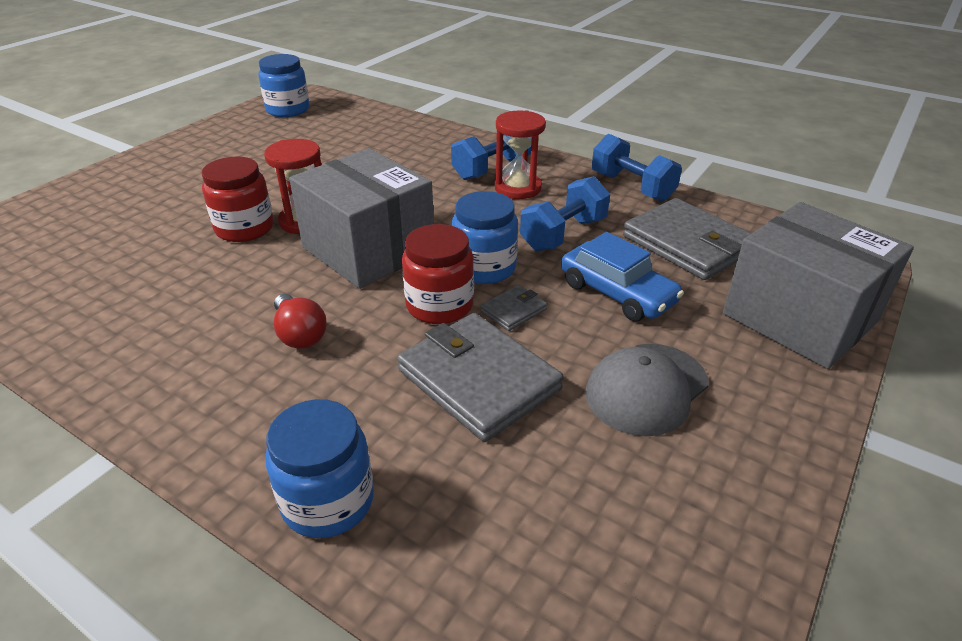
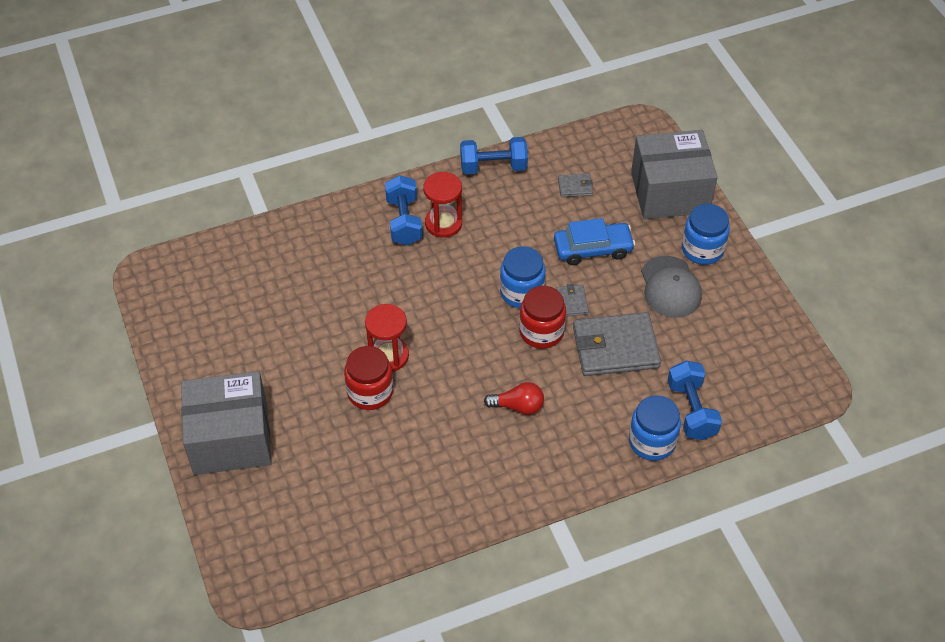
camera: 55 degrees left, 15 degrees up
(288, 110) = (176, 294): blue jar -> blue jar (702, 249)
(368, 249) = (454, 337): grey box -> grey box (231, 439)
(563, 234) = (518, 235): blue dumbbell -> blue dumbbell (691, 410)
(687, 244) = (575, 187): grey wallet -> grey wallet, size x0.45

